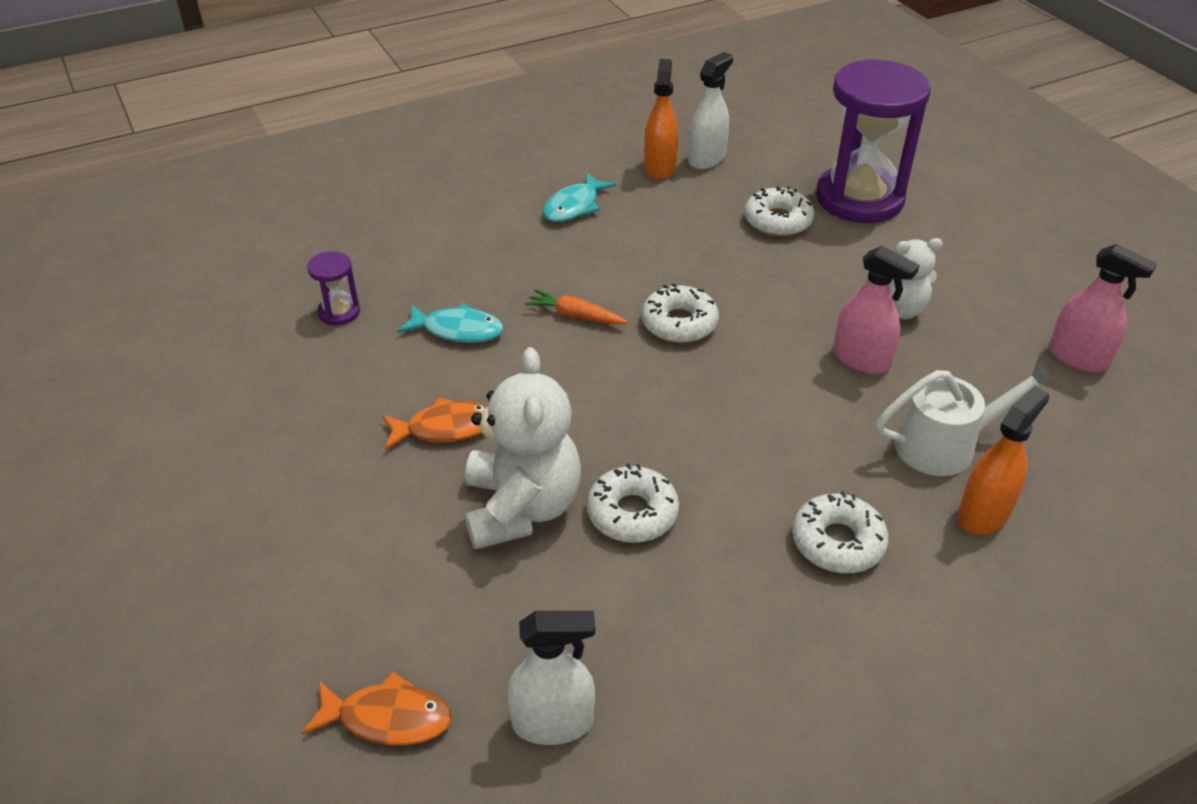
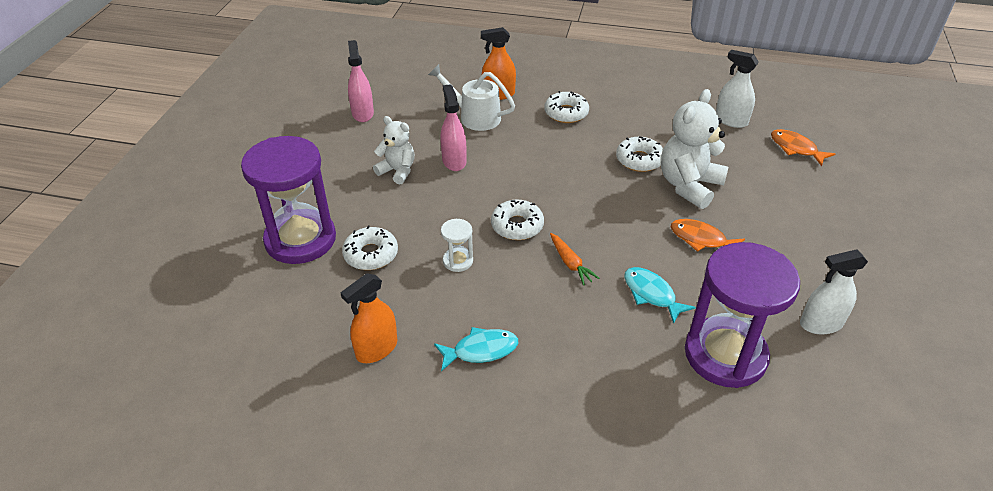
camera: 140 degrees left, 0 degrees up
(339, 312) = (725, 355): purple hourglass -> purple hourglass, size x2.38
(690, 258) = (458, 261): none -> white hourglass
(706, 159) = (334, 335): white spray bottle -> white spray bottle (821, 324)

